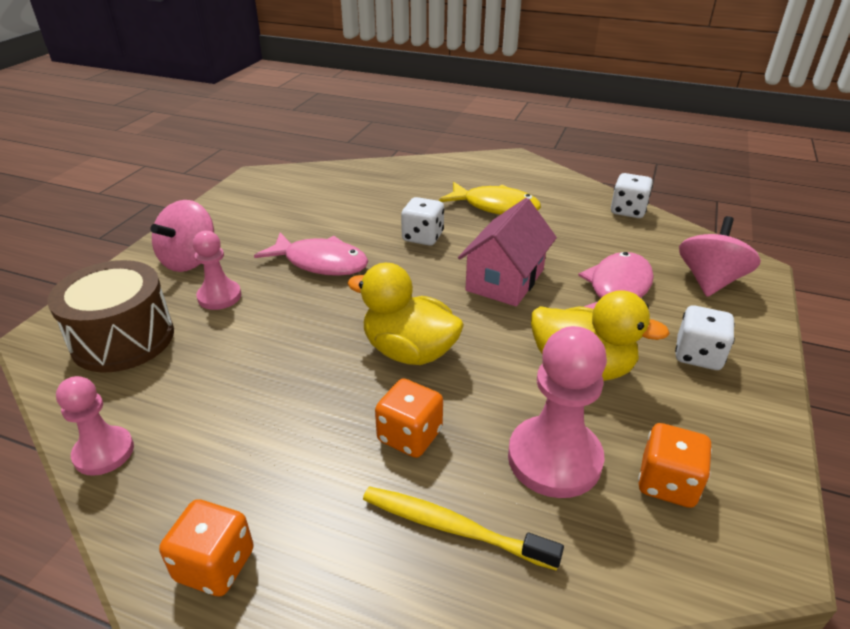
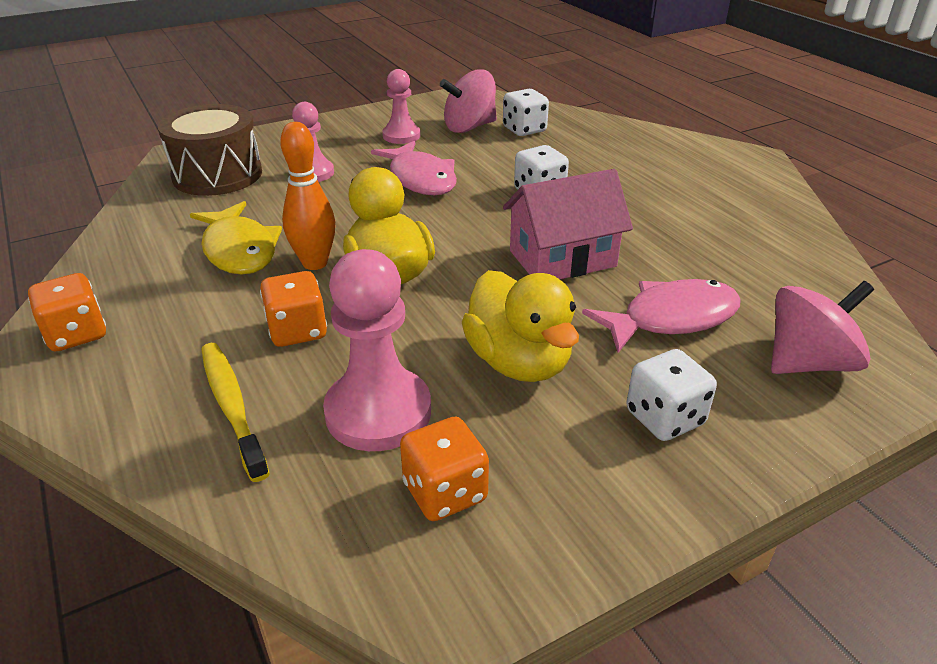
camera: 40 degrees right, 0 degrees up
(104, 452) = (115, 237): pink pawn -> pink pawn (401, 136)
(189, 260) = (330, 139): pink spinning top -> pink spinning top (469, 127)
(340, 373) = (315, 263): none -> orange bowling pin
(495, 207) = (656, 193): yellow fish -> yellow fish (239, 250)
(628, 211) = (817, 254): white dice -> white dice (524, 130)

